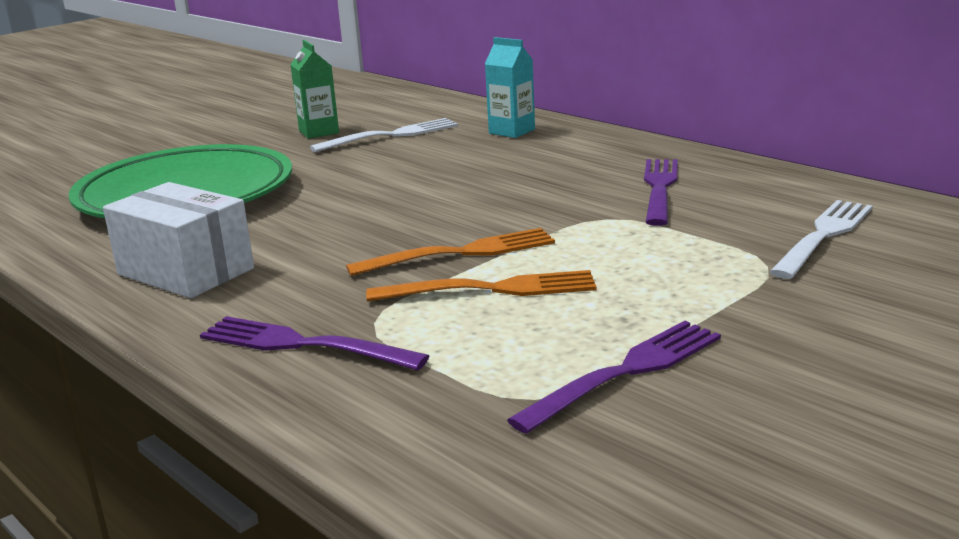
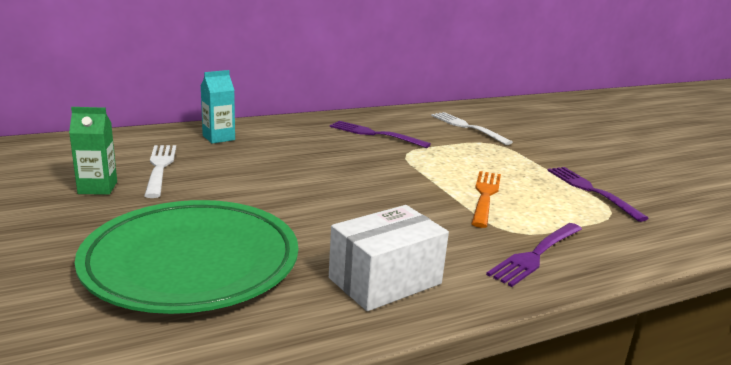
camera: 75 degrees left, 0 degrees up
(460, 253) = (427, 193): orange fork -> none

